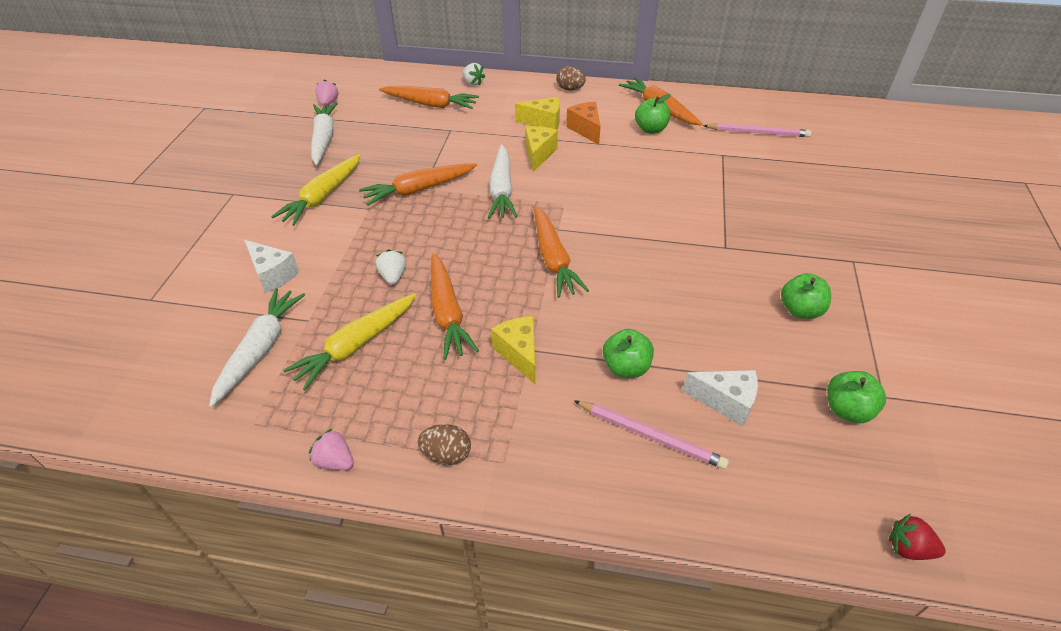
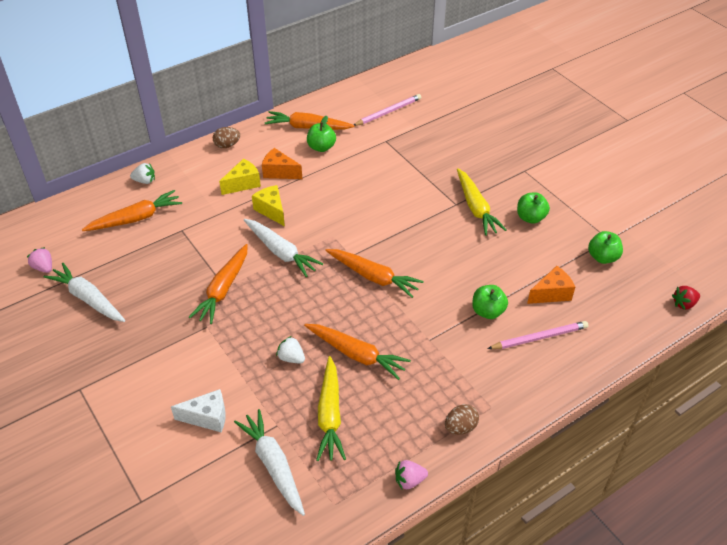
camera: 45 degrees left, 0 degrees up
(322, 196) = (158, 341): yellow carrot -> yellow carrot (476, 208)
(519, 354) = (427, 346): yellow cheese -> none
(725, 402) = (551, 294): white cheese -> orange cheese

